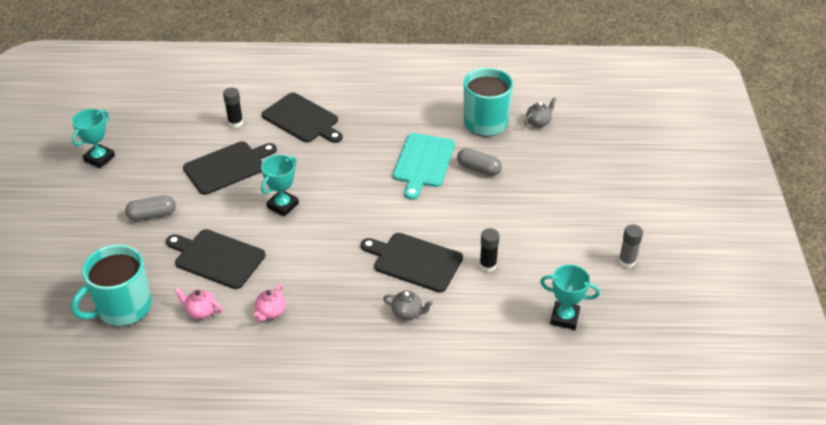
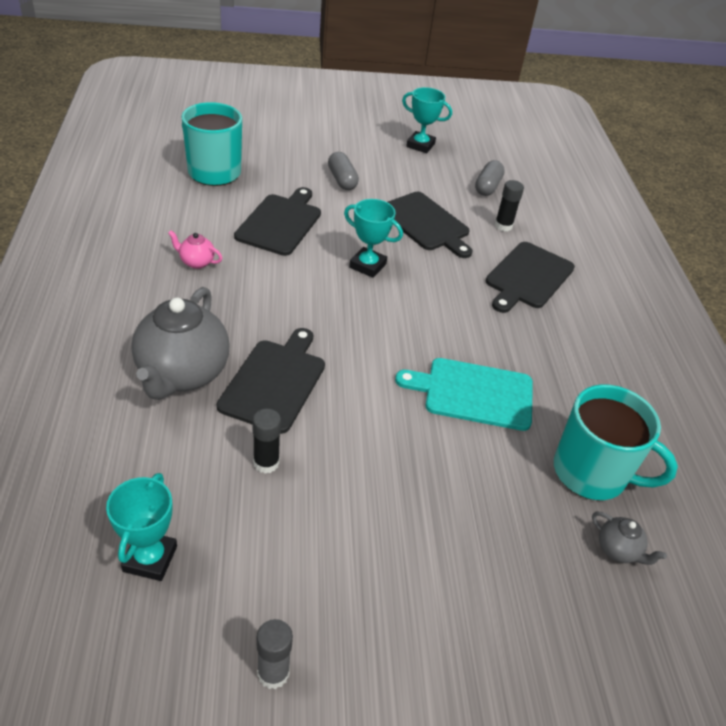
camera: 80 degrees right, 0 degrees up
(201, 311) = (203, 216): pink teapot -> none
(407, 313) = (182, 374): grey teapot -> grey teapot, size x2.30
(478, 169) = (475, 459): grey capsule -> grey capsule (487, 187)

